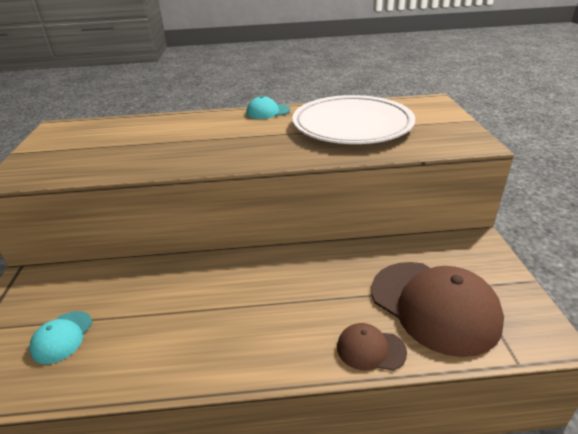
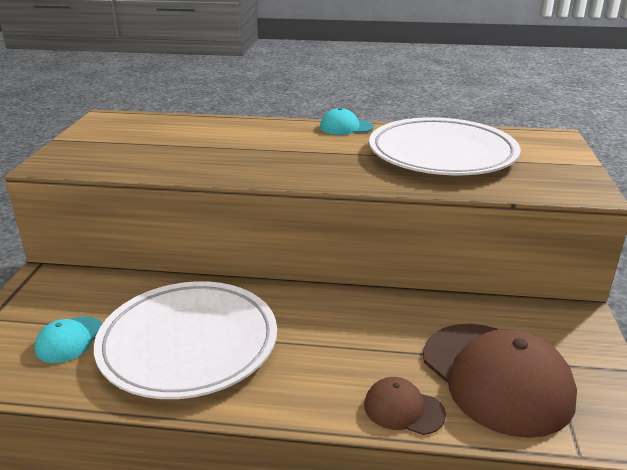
camera: 10 degrees right, 5 degrees down
(173, 321) = (188, 344): none -> white plate

